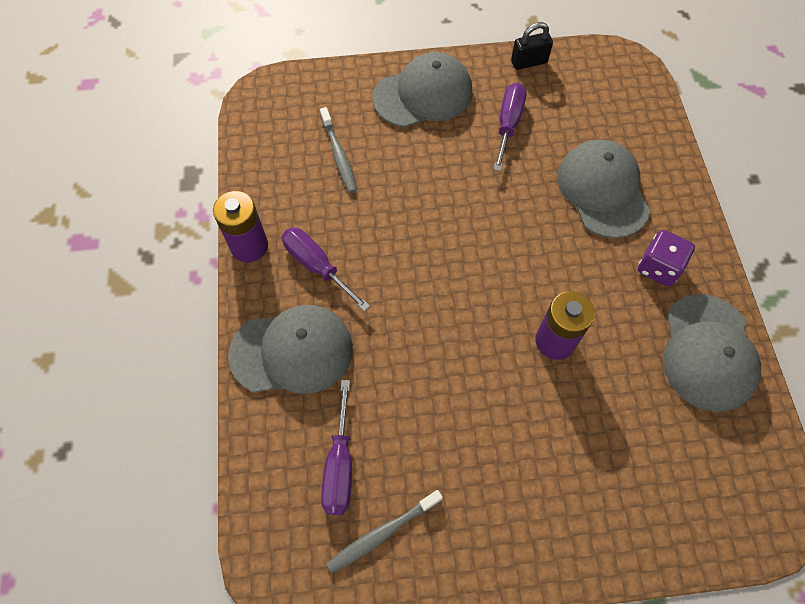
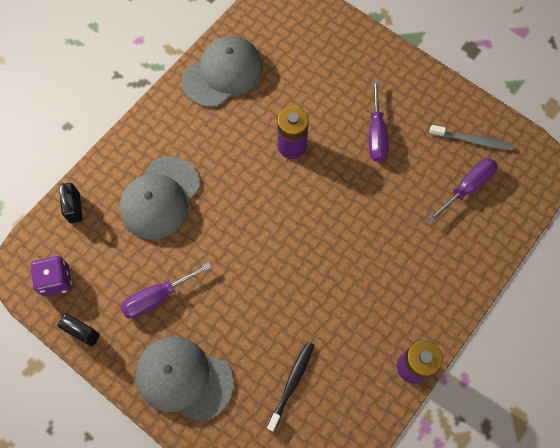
camera: 135 degrees left, 5 degrees up
(292, 351) = (442, 270): grey cap -> none
(317, 266) = (381, 312): purple screwdriver -> purple screwdriver (376, 134)
(339, 155) = (292, 383): grey toothbrush -> black toothbrush
(653, 126) = (74, 208): none -> black padlock
(658, 267) = (190, 130): purple dice -> purple dice (56, 280)

